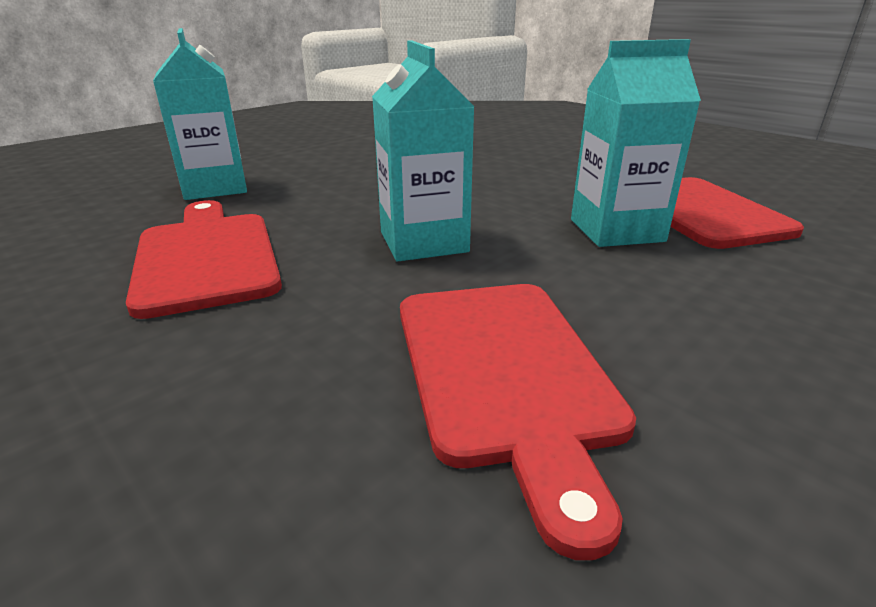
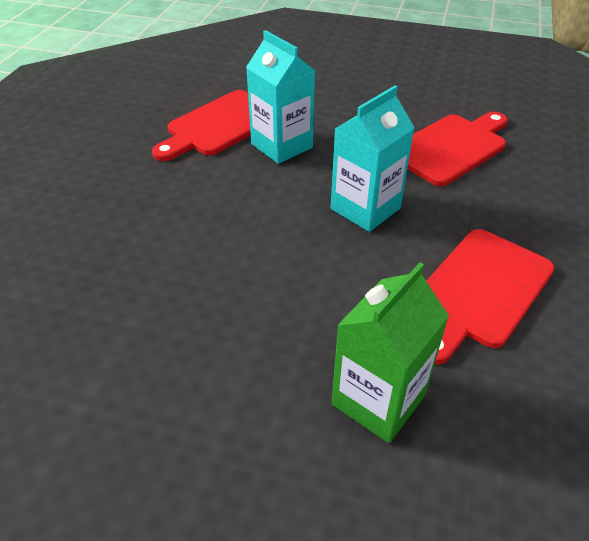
camera: 120 degrees left, 15 degrees up
(215, 187) = (378, 400): turquoise carton -> green carton

